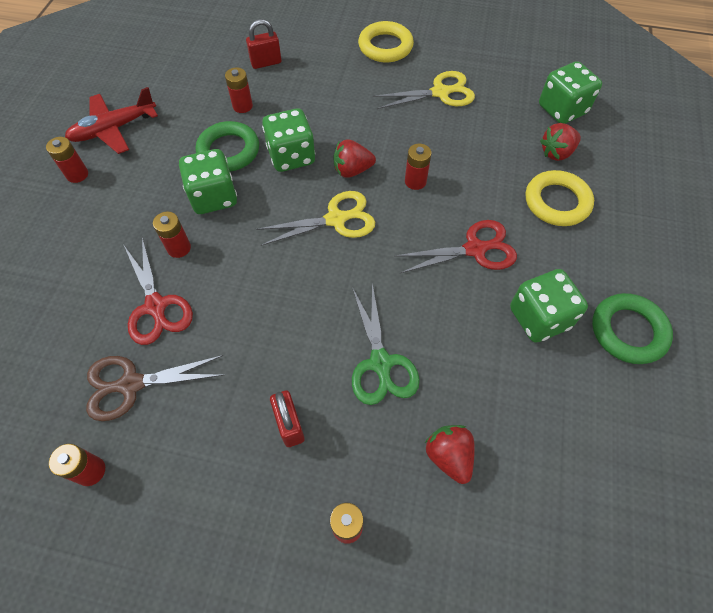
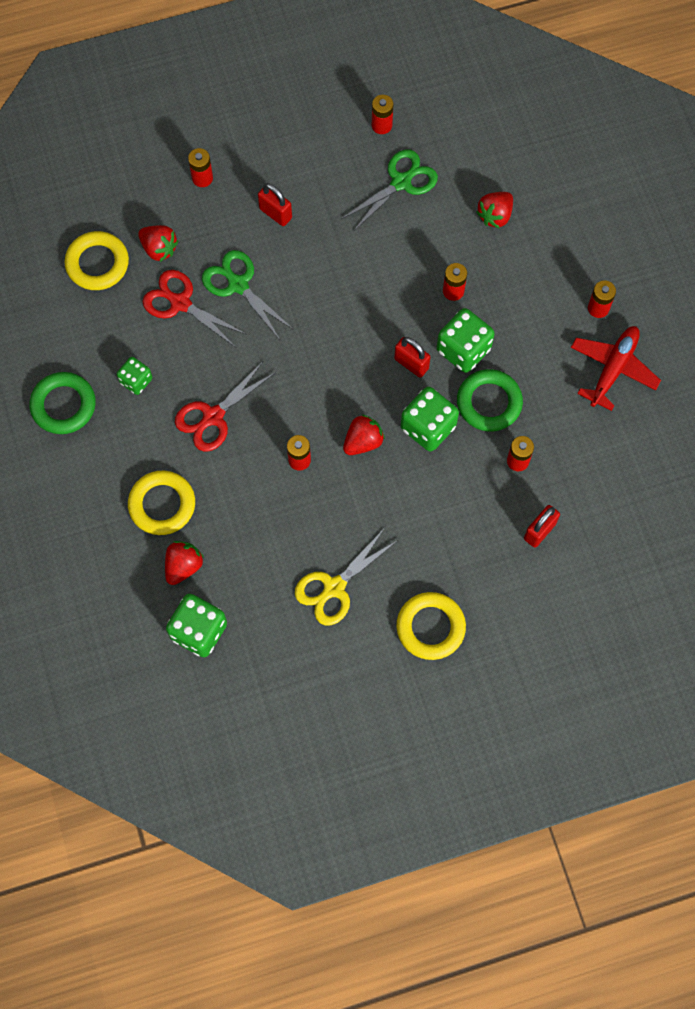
camera: 150 degrees right, 10 degrees up
(77, 296) = (495, 215): none -> red strawberry
(131, 384) = (401, 182): brown scissors -> green scissors
(156, 307) = (430, 239): red scissors -> red scissors (180, 303)
(266, 207) = (411, 364): none -> red padlock
(336, 219) = (344, 384): yellow scissors -> none
(534, 478) = (97, 263): none -> yellow ring
(539, 318) = (136, 381): green dice -> green dice, size x0.60

